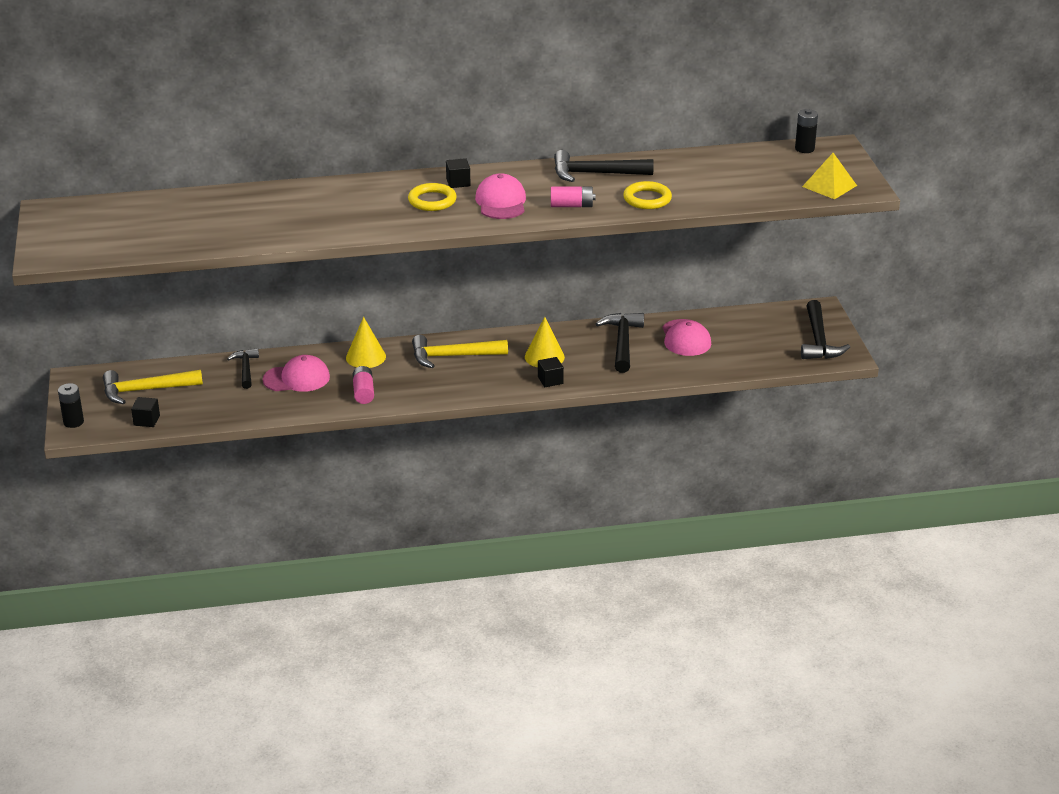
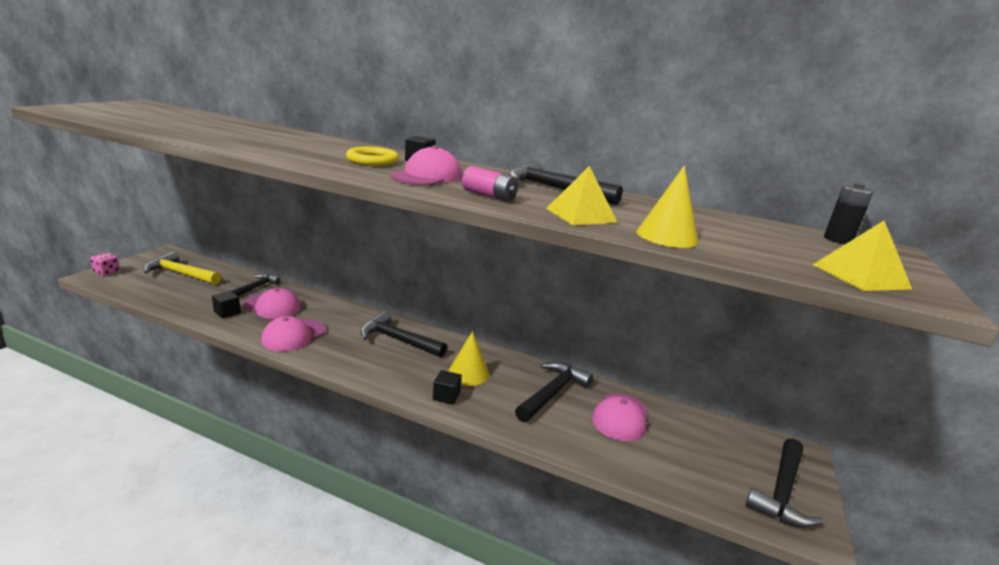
camera: 30 degrees right, 10 degrees down
(73, 422) = (107, 272): black battery -> pink dice
(146, 420) = (140, 289): black cube -> black cube (227, 312)
(363, 392) = (293, 335): pink battery -> pink cap
(365, 357) = (339, 313): yellow cone -> yellow cone (666, 236)
(452, 356) = (398, 340): yellow hammer -> black hammer
(647, 199) = (581, 215): yellow ring -> yellow pyramid

